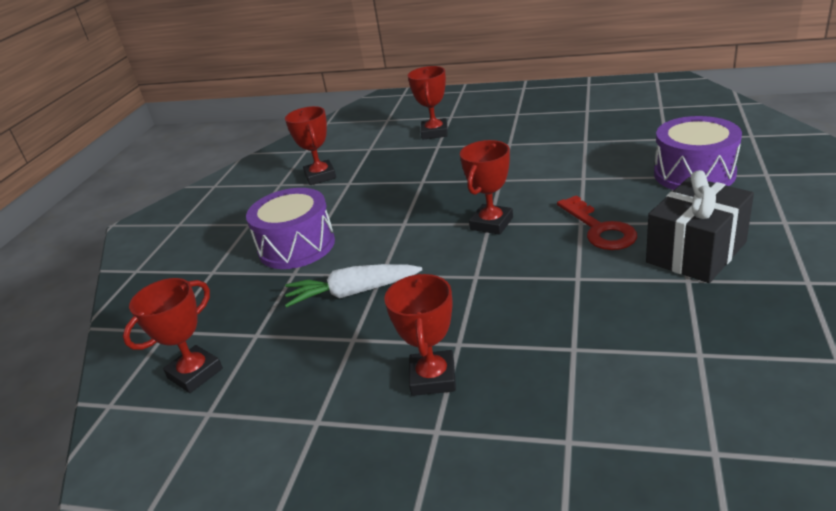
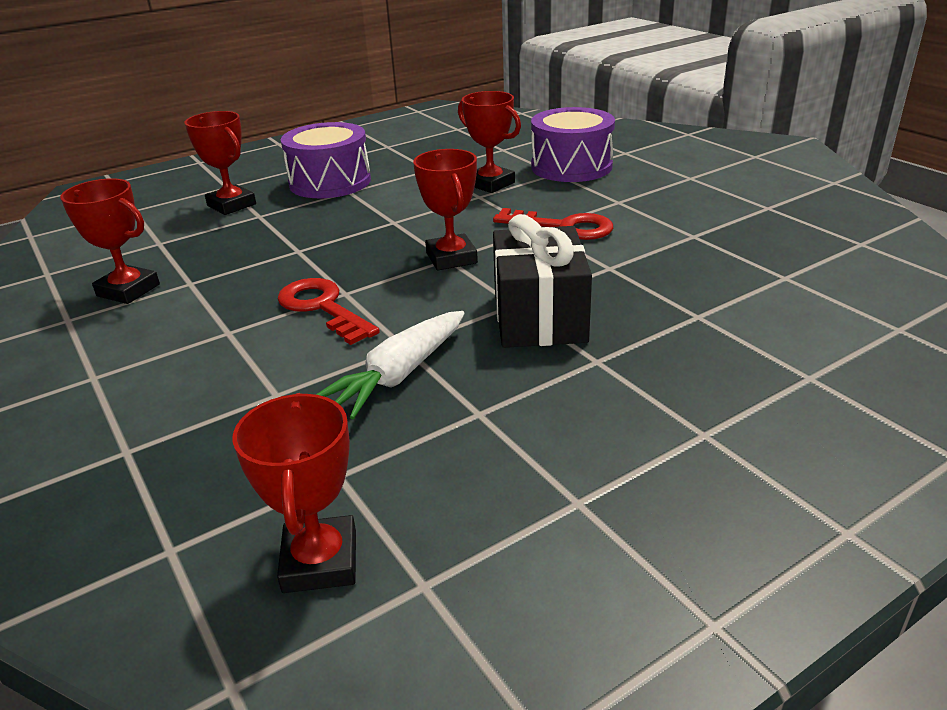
camera: 50 degrees left, 0 degrees up
(297, 246) = (228, 367): purple drum -> purple drum (330, 182)
(380, 228) = (322, 307): none -> red key
(433, 378) = (624, 398): red trophy -> red trophy (490, 184)
(696, 252) = (667, 216): black gift -> black gift (539, 317)

